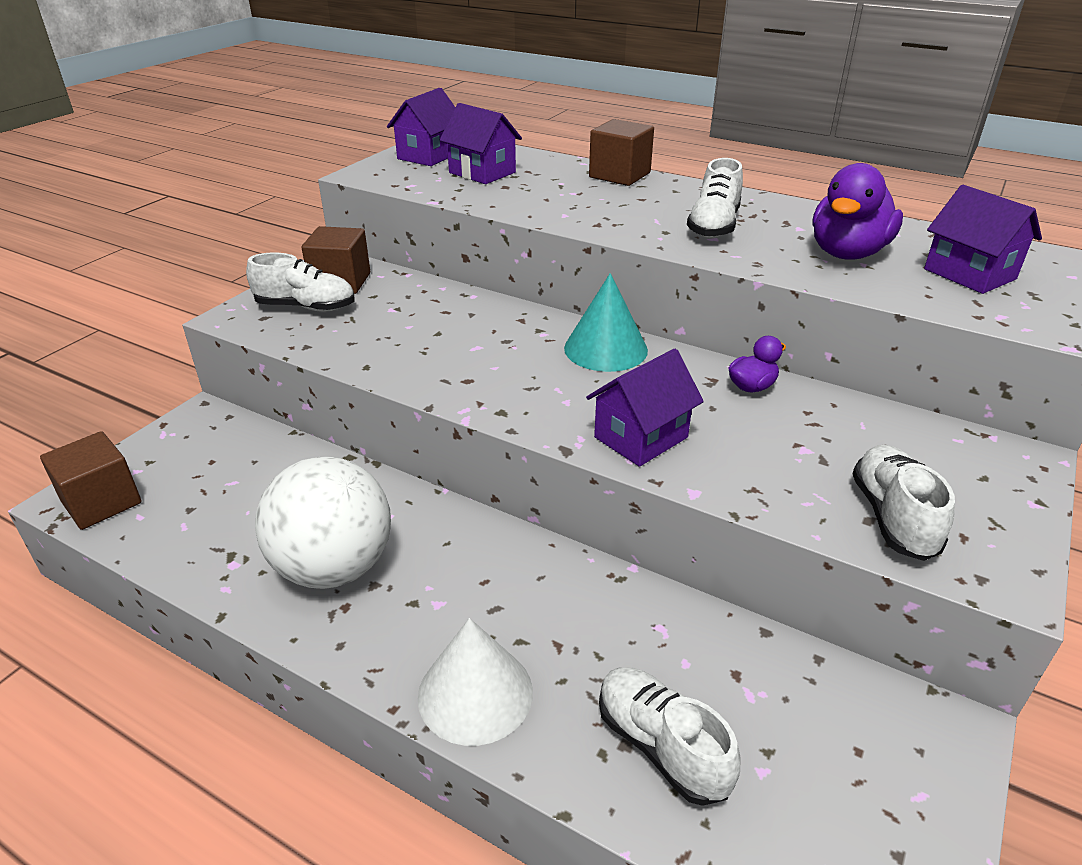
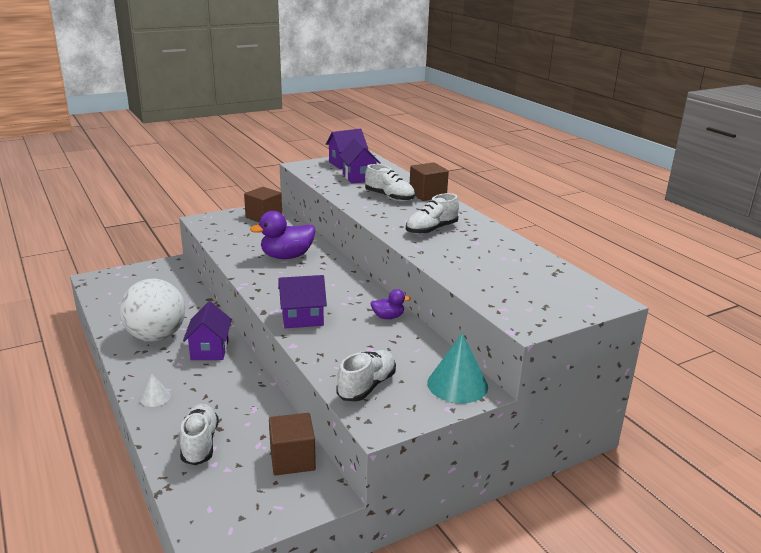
camera: 30 degrees right, 10 degrees down
(101, 502) = (102, 283): brown cube -> brown cube (292, 459)
(306, 307) = (235, 224): white shoe -> white shoe (389, 197)
(475, 693) = (155, 397): white cone -> white cone, size x0.53
(605, 349) = (342, 280): turquoise cone -> turquoise cone (457, 384)
(847, 253) = (478, 260): purple duck -> purple duck (287, 256)
(969, 274) = (528, 288): purple house -> purple house (210, 350)

